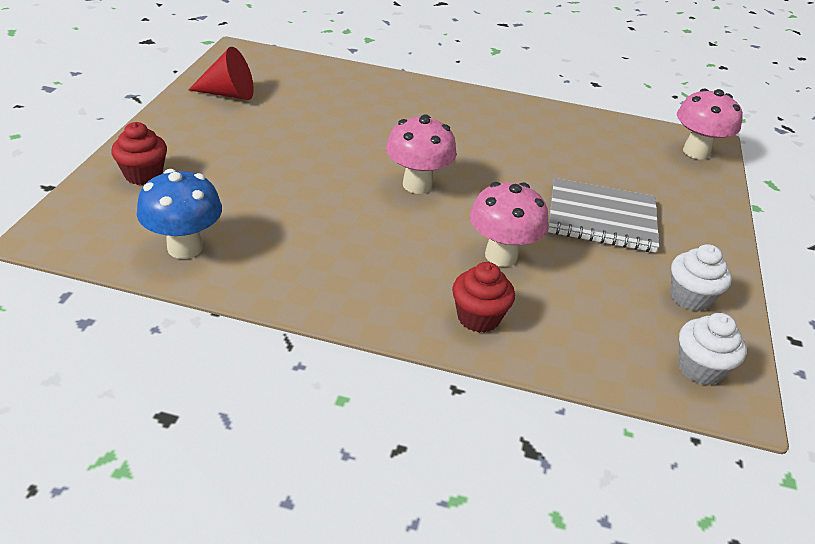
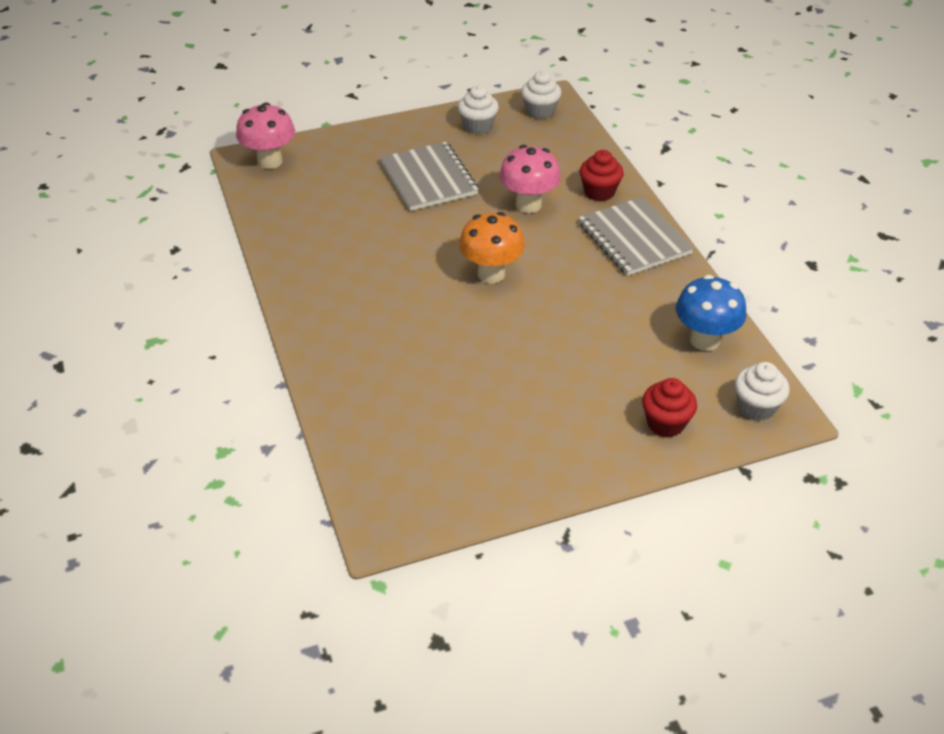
camera: 120 degrees left, 5 degrees up
(80, 226) = (756, 407): none -> white cupcake
(229, 94) = (483, 467): red cone -> none
(371, 293) = (634, 239): none -> grey notebook
(417, 185) = (491, 274): pink mushroom -> orange mushroom

